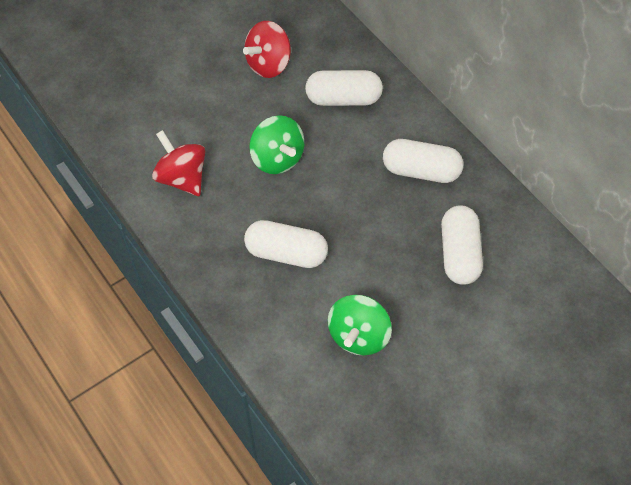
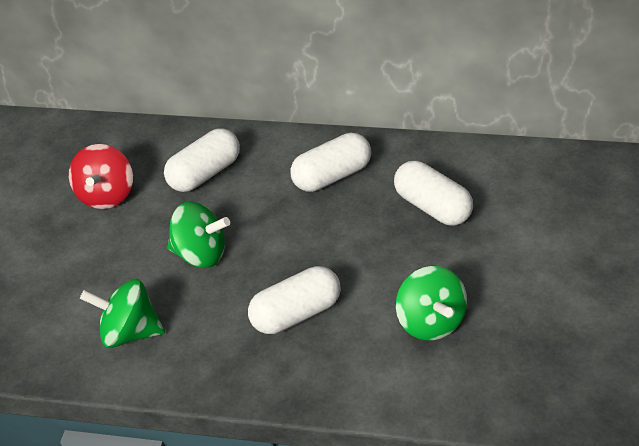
camera: 40 degrees left, 15 degrees down
(182, 177) = (130, 332): red spinning top -> green spinning top

